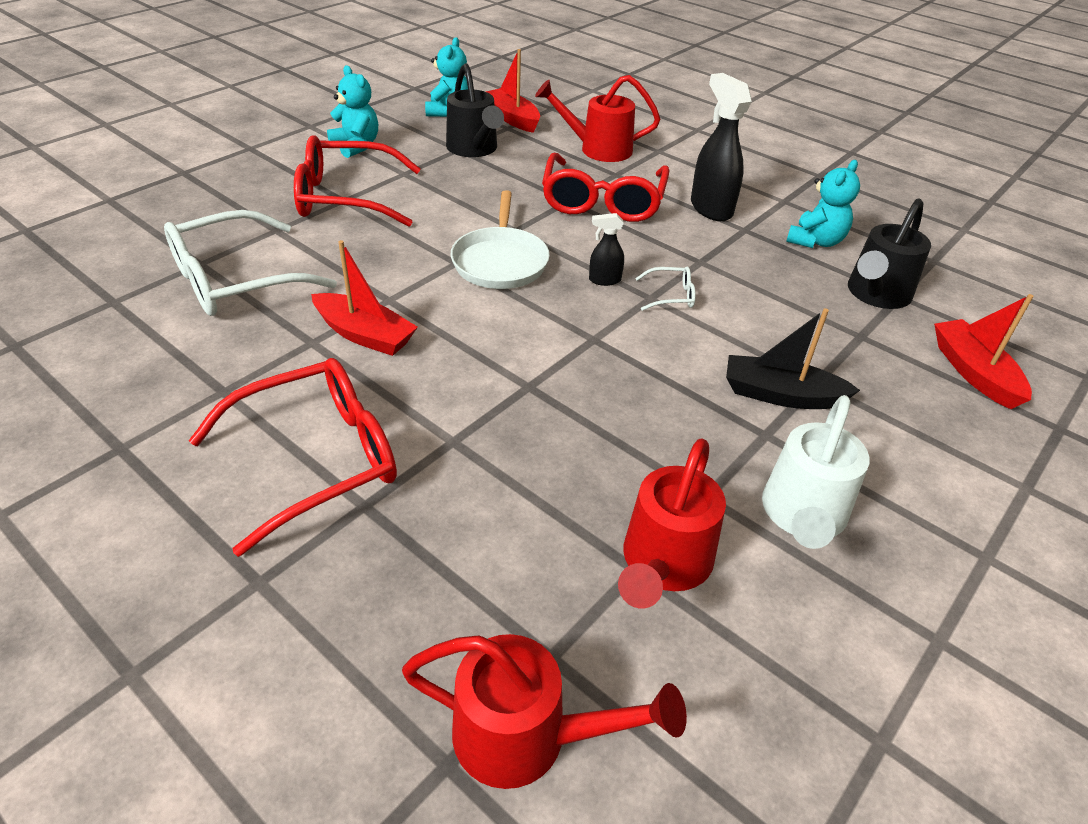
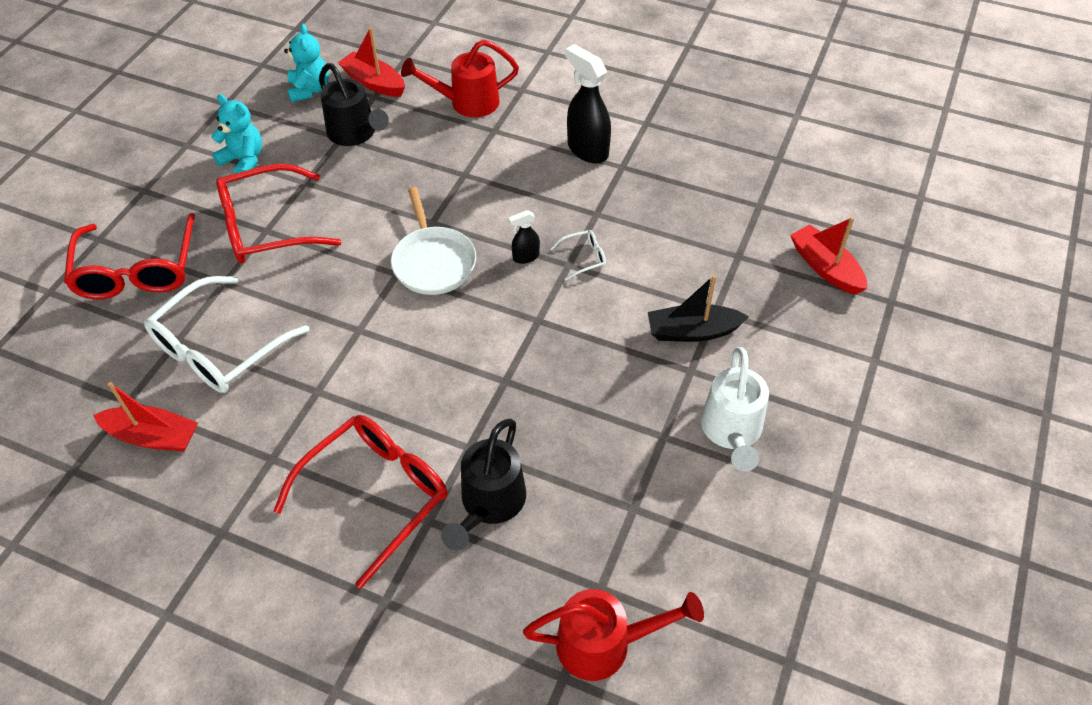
camera: 15 degrees left, 10 degrees up
(364, 335) = (356, 371): red boat -> red boat (153, 436)
(603, 201) = (494, 167): red glasses -> red glasses (137, 270)
(663, 565) = (650, 499): red watering can -> none
(815, 241) = (682, 164): turquoise teddy bear -> none
(875, 295) = (741, 210): black watering can -> black watering can (489, 504)

